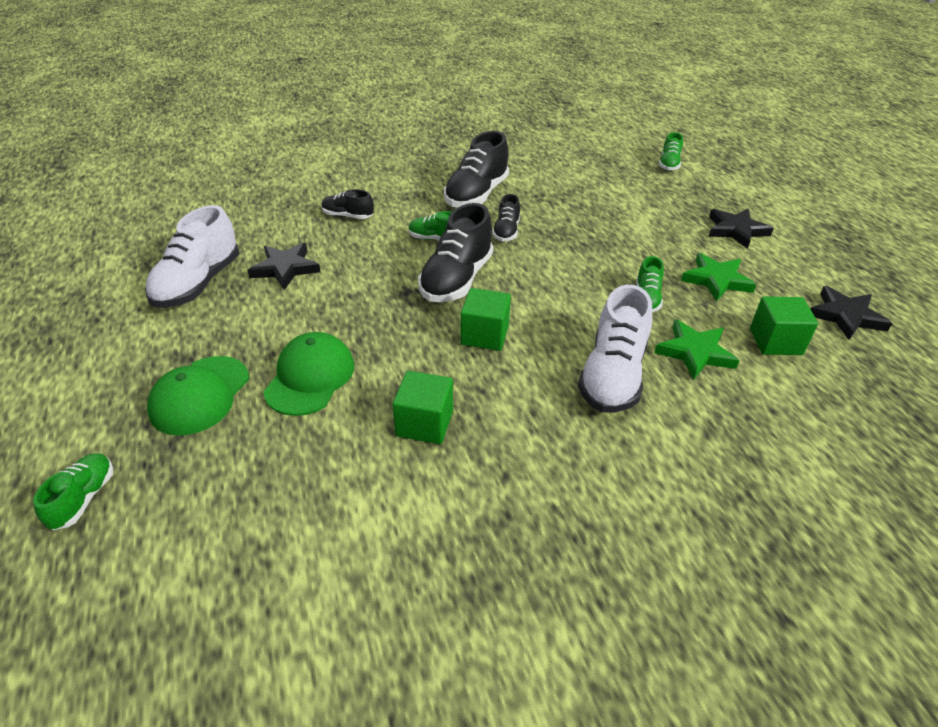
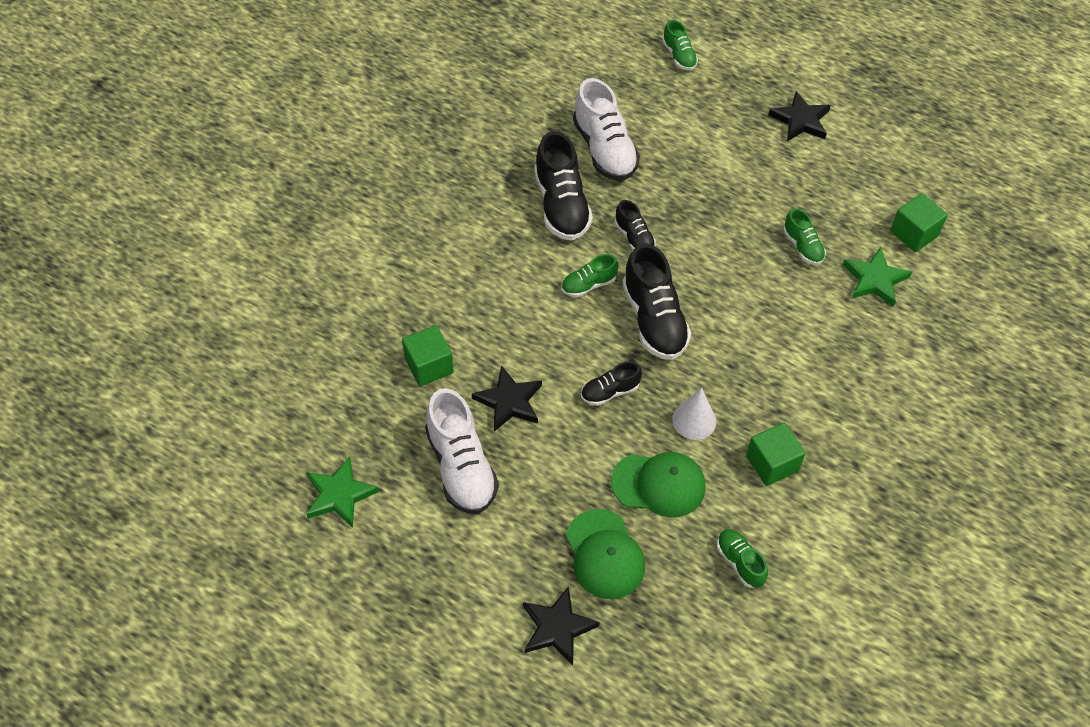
camera: 40 degrees left, 15 degrees up
(84, 498) = (637, 673): green shoe -> green shoe (740, 562)
(310, 377) = (658, 484): green cap -> green cap turned 120 degrees clockwise
(347, 216) = (483, 307): black shoe -> black shoe (610, 392)
(400, 354) = (694, 420): none -> white cone
(484, 335) = (731, 361): green cube -> green cube (429, 366)
(612, 376) = (844, 338): white shoe -> white shoe (604, 149)
(716, 280) = (832, 192): green star -> green star (339, 495)
(846, 316) = (937, 176): black star -> black star (557, 628)

